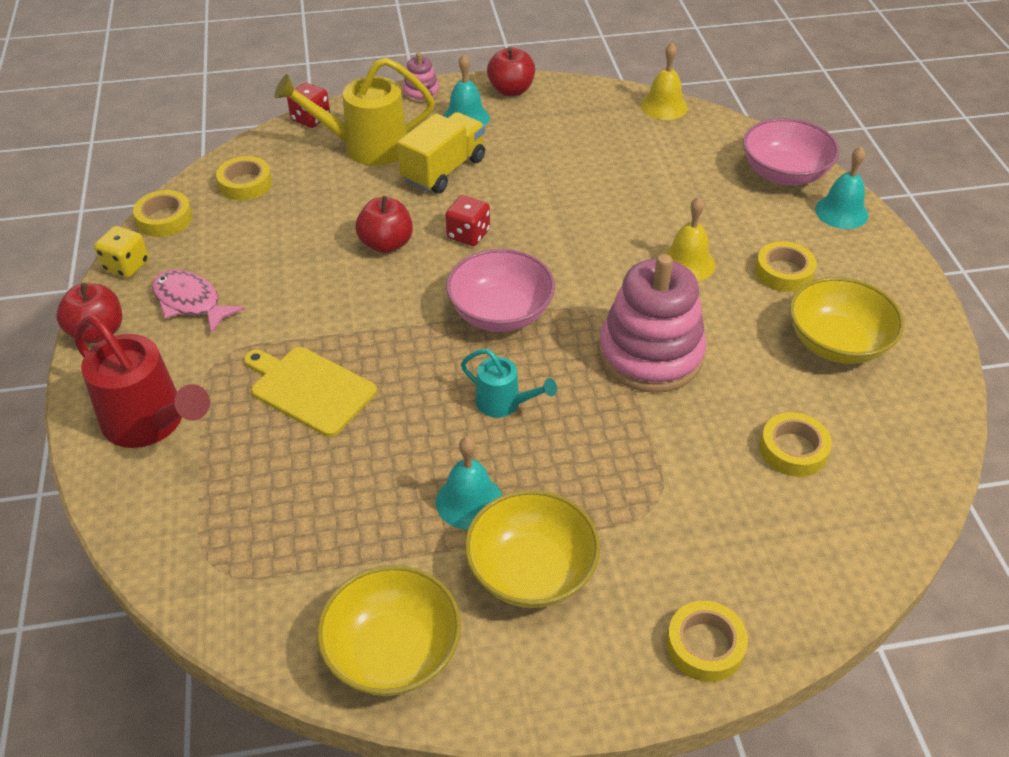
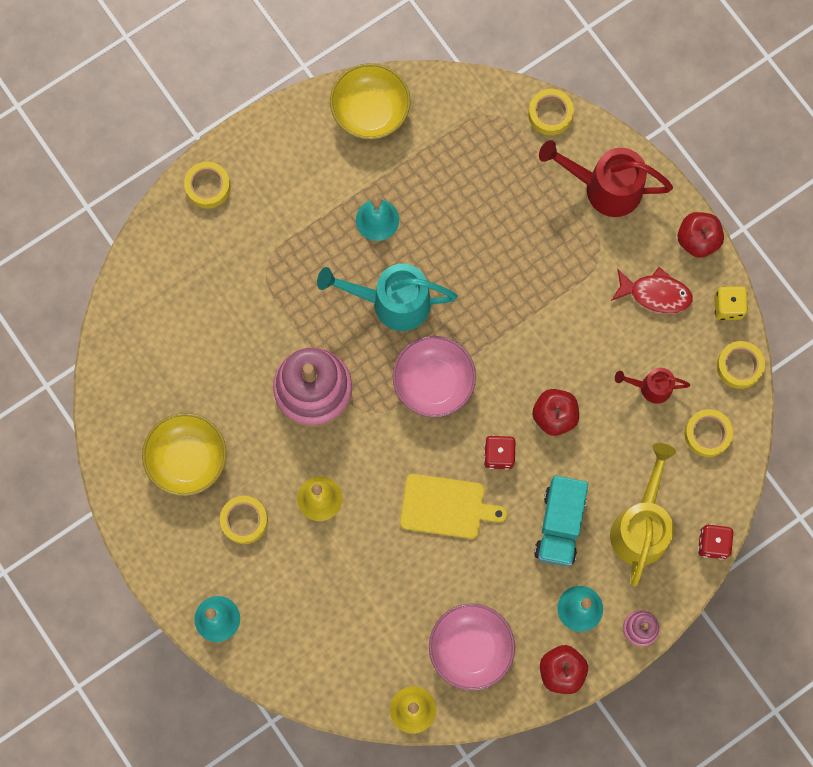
camera: 155 degrees right, 30 degrees up
(191, 302) = (655, 294): pink fish -> red fish
(268, 233) = (650, 387): none -> red watering can
(309, 389) = (523, 257): yellow cutting board -> yellow cutting board (446, 507)
(365, 147) = (641, 526): yellow watering can -> yellow watering can turned 45 degrees counterclockwise
(443, 170) = (559, 525): yellow truck -> turquoise truck
(504, 403) = (392, 302): turquoise watering can -> turquoise watering can, size x1.83
(531, 571) = (319, 190): yellow bowl -> none
(784, 173) = (276, 652): pink bowl -> pink bowl (470, 648)
(793, 450) = (194, 346): yellow tape -> yellow tape (550, 114)

